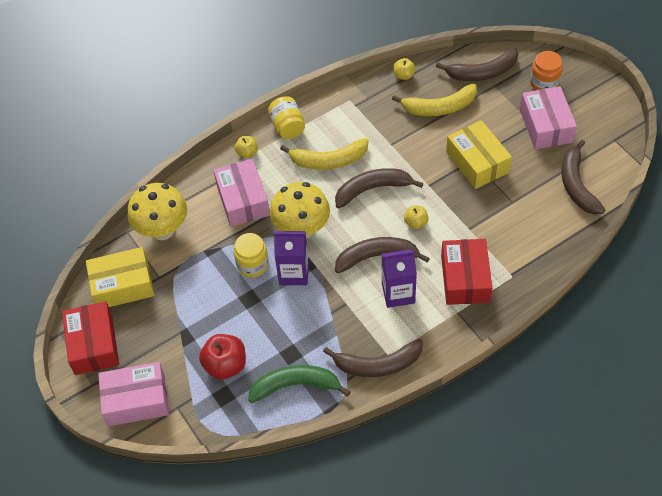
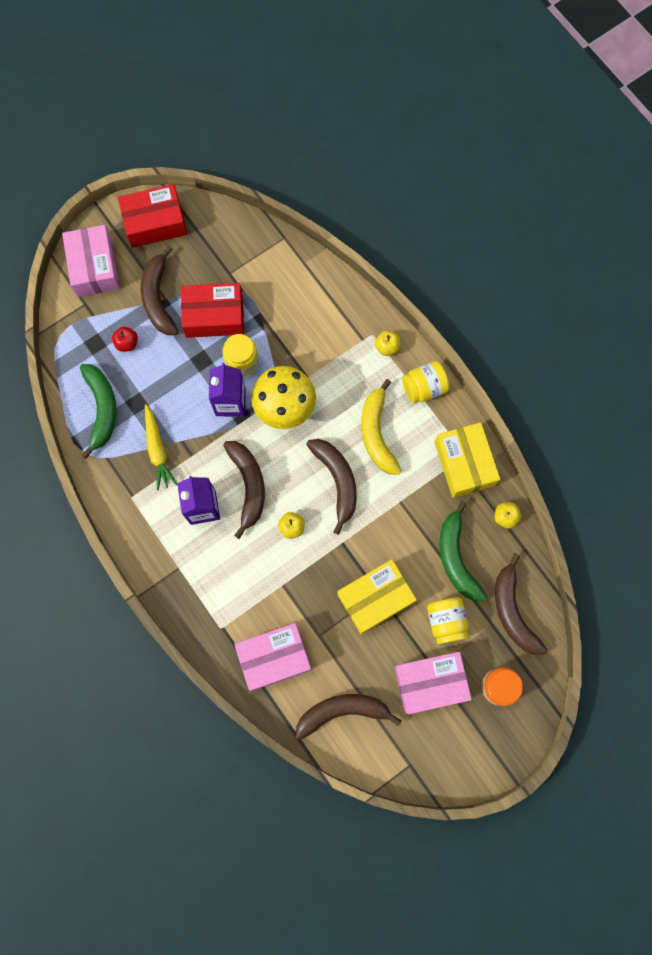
camera: 85 degrees right, 20 degrees up
(122, 285) = (221, 240): yellow box -> yellow box (464, 463)
(162, 230) = (286, 271): yellow mushroom -> none
(225, 365) = (127, 343): red apple -> red apple, size x0.57
(243, 200) = (323, 347): pink box -> pink box (274, 657)
(340, 333) = (157, 450): none -> yellow carrot
(377, 364) = (121, 487): brown banana -> brown banana (158, 298)
(439, 107) = (456, 557): yellow banana -> green banana
(465, 279) = (219, 578): red box -> red box (214, 316)
(494, 115) = (446, 621): none -> yellow jar

